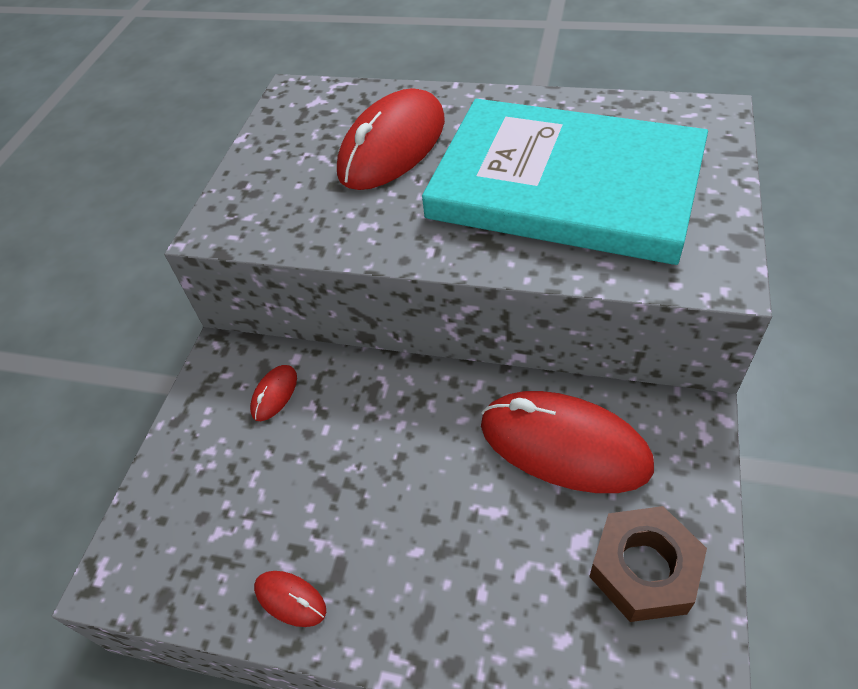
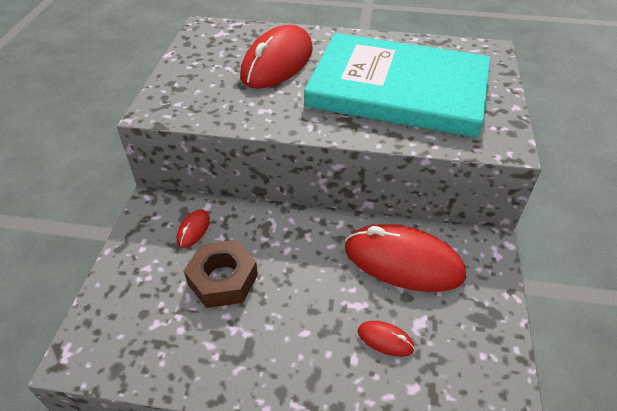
camera: 10 degrees left, 5 degrees down
(290, 599) = (214, 367): red mouse -> red mouse (385, 340)
(644, 569) = (465, 340): brown nut -> brown nut (223, 279)

